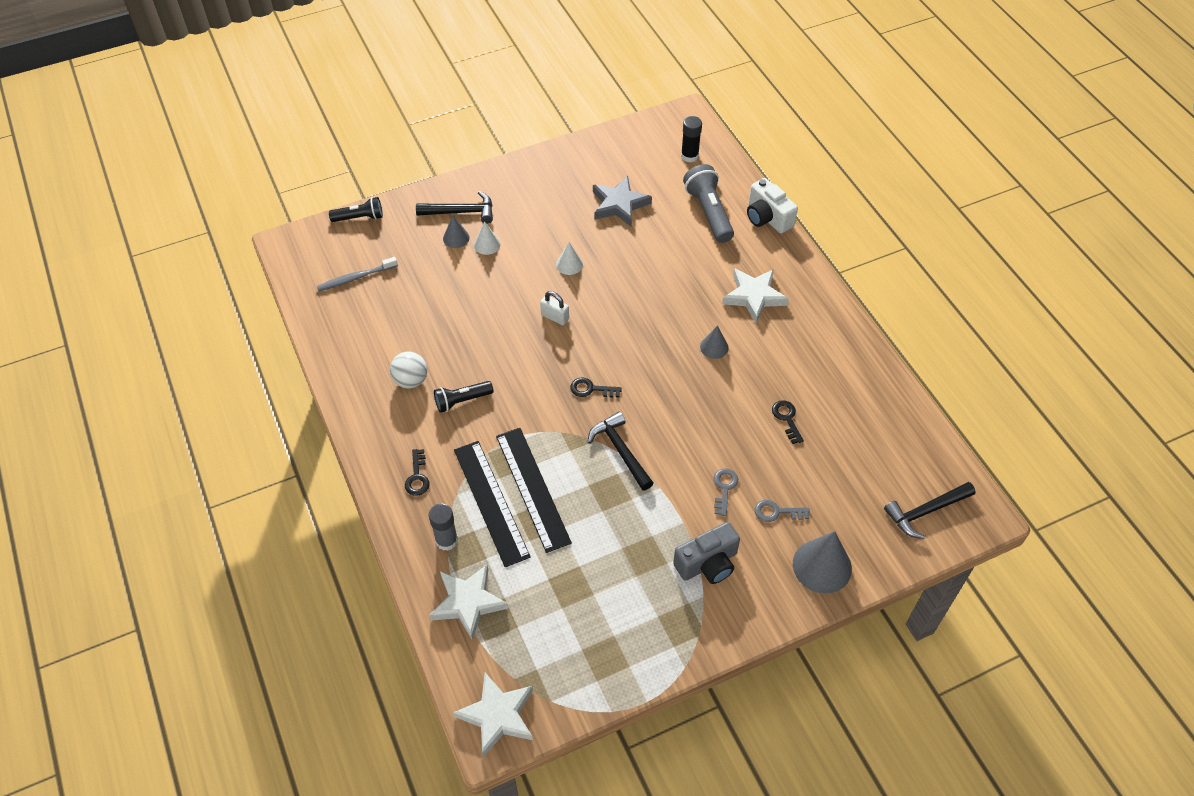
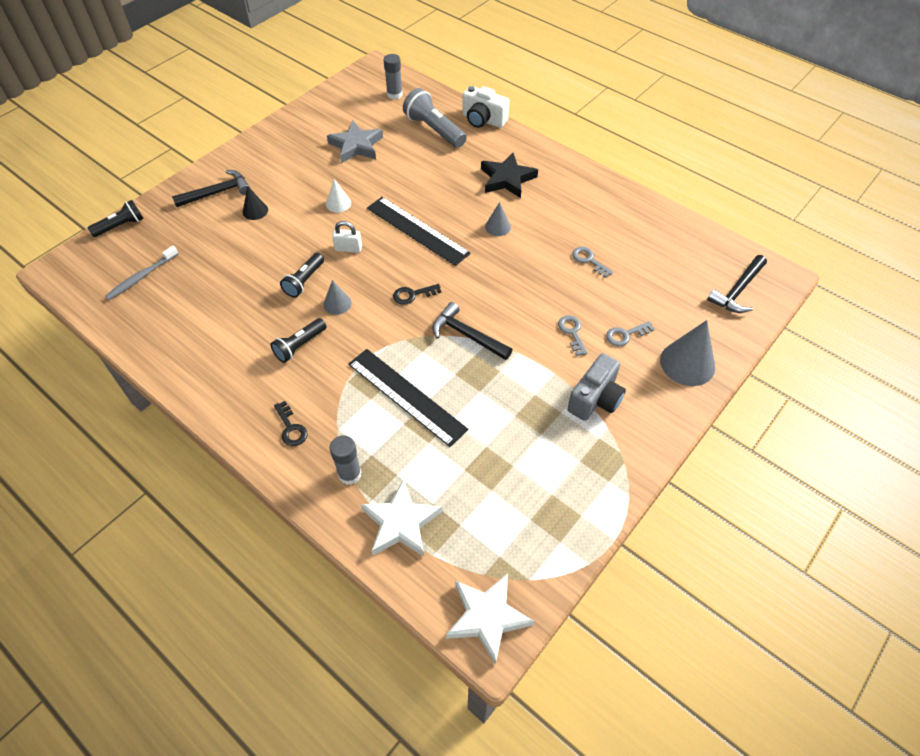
camera: 25 degrees left, 0 degrees up
(411, 380) = (241, 346): white ball -> none
(456, 238) = (223, 214): grey cone -> grey cone (337, 303)
(487, 244) = (255, 211): white cone -> black cone
(491, 502) = (374, 423): black ruler -> black ruler (417, 230)
(497, 336) = (304, 281): none -> black flashlight
(689, 156) = (394, 94): black glue stick -> grey glue stick
(754, 296) = (507, 179): white star -> black star
(787, 419) = (589, 260): black key -> grey key

